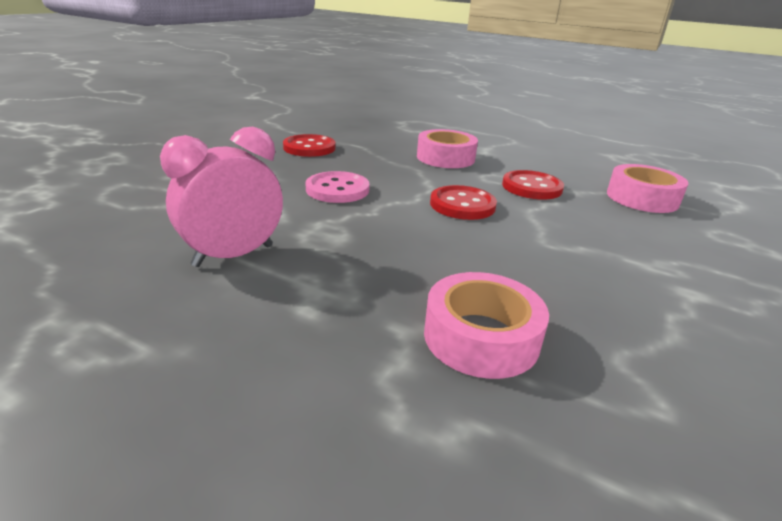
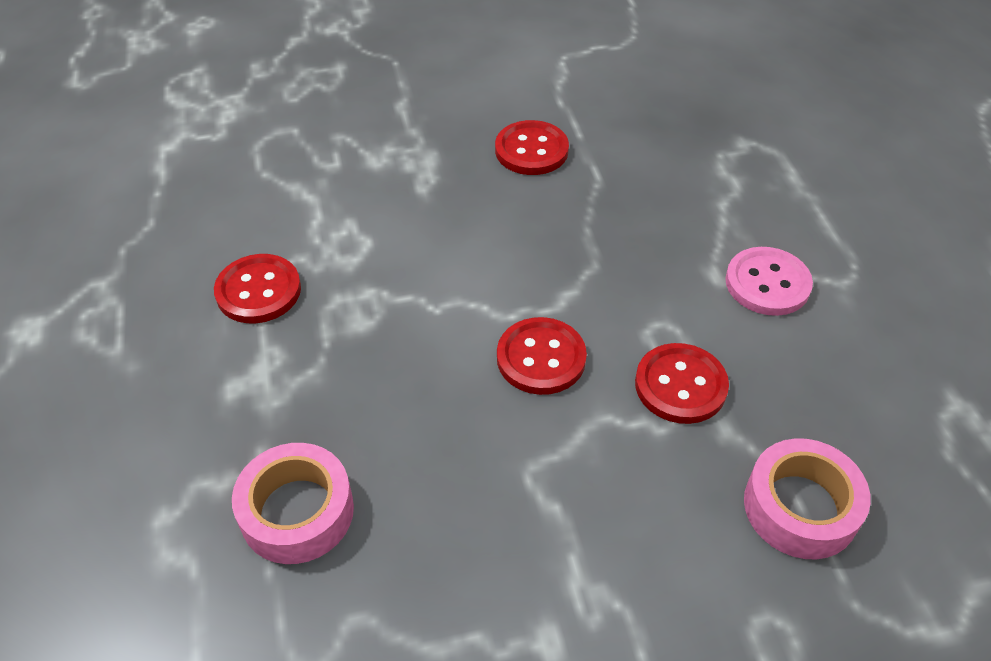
camera: 50 degrees right, 20 degrees up
(233, 256) = (258, 291): pink clock -> red button
(337, 189) = (454, 250): pink button -> pink button (767, 283)
(445, 158) = (668, 261): pink tape -> none

